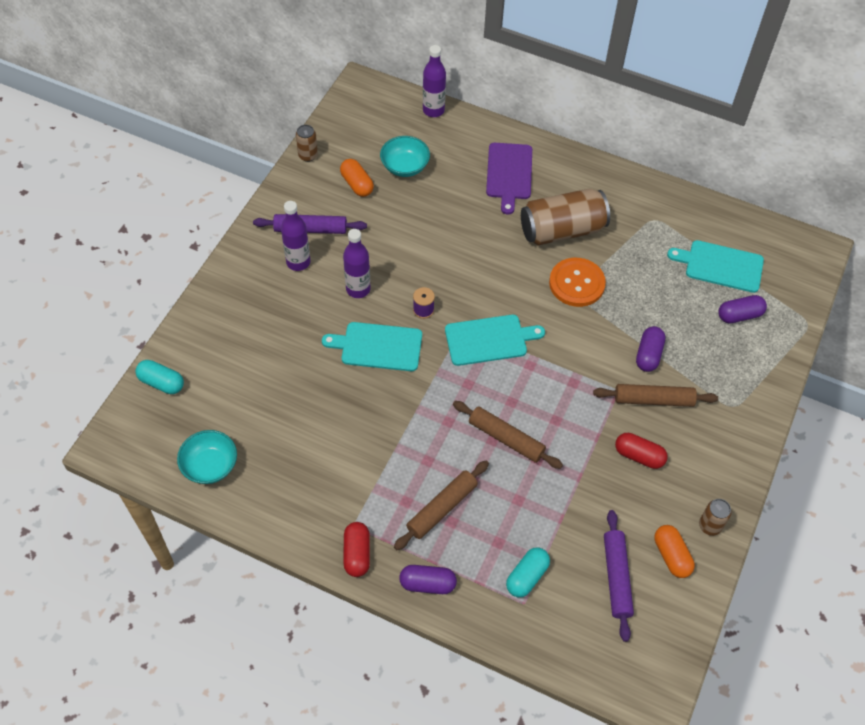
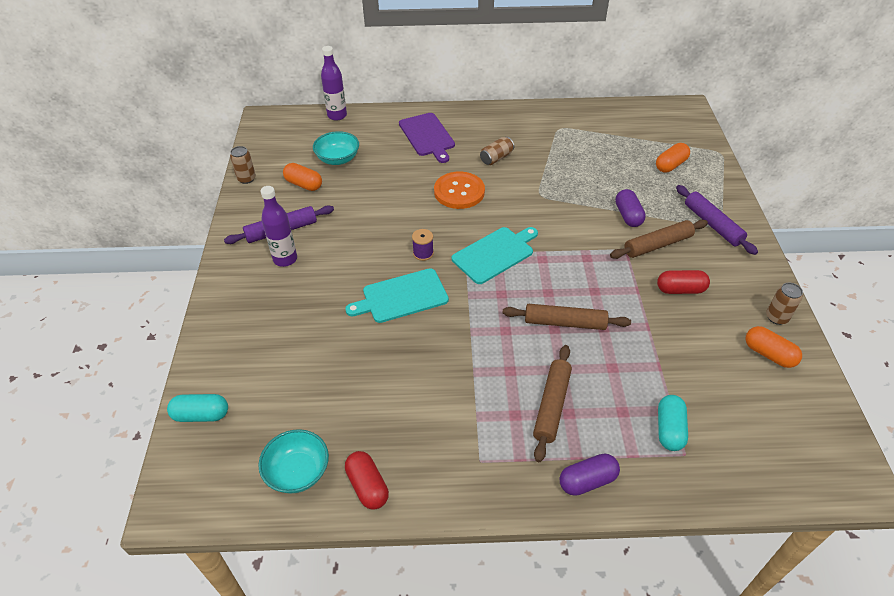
camera: 25 degrees left, 10 degrees down
(357, 554) = (501, 486): red capsule -> red capsule (367, 486)
(358, 289) = (354, 259): purple bottle -> none
(562, 230) = (496, 158): brown can -> brown can, size x0.47
(577, 283) = (535, 188): orange button -> orange button (459, 192)
(616, 577) = (742, 393): purple rolling pin -> purple rolling pin (712, 224)
(720, 266) = (631, 140): turquoise cutting board -> none
(739, 315) = (670, 165): purple capsule -> orange capsule

